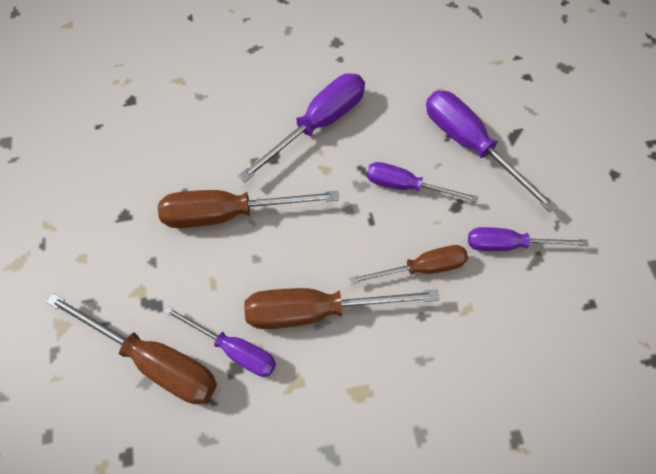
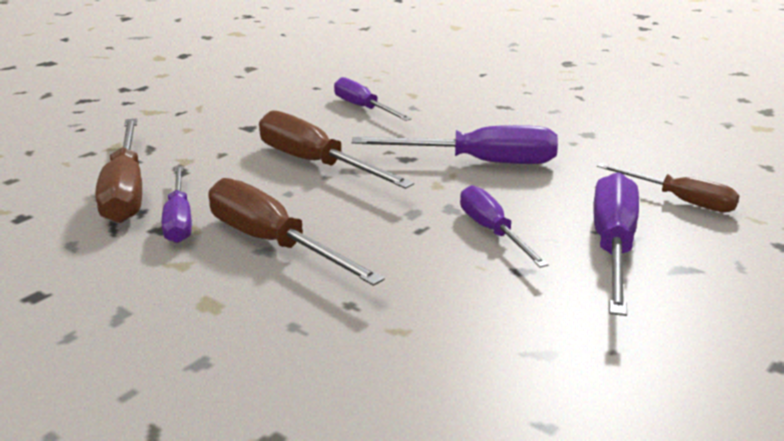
camera: 50 degrees right, 35 degrees down
(421, 268) = (407, 280): brown screwdriver -> brown screwdriver (680, 200)
(509, 245) = (529, 325): purple screwdriver -> purple screwdriver (363, 108)

